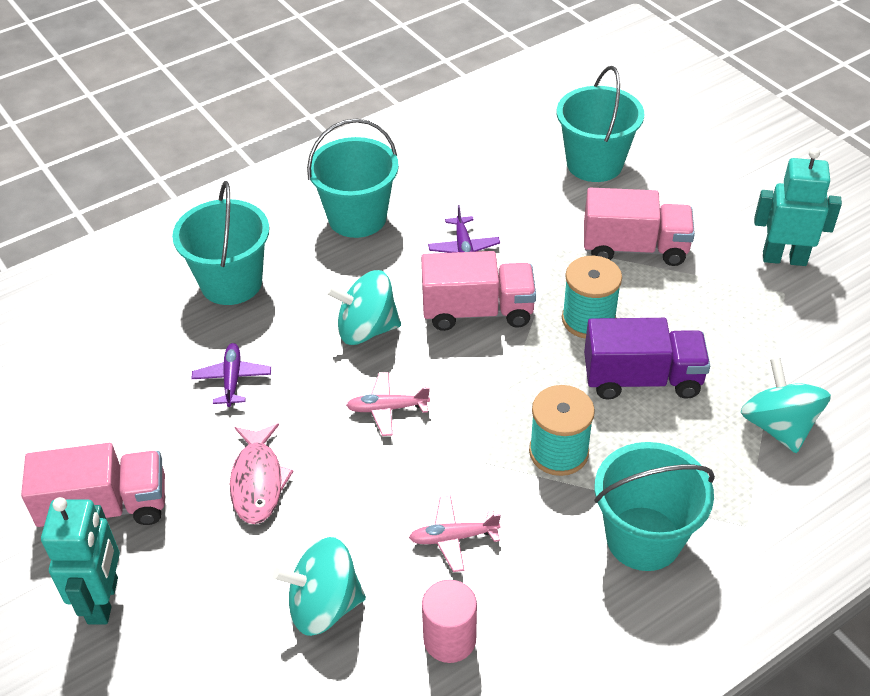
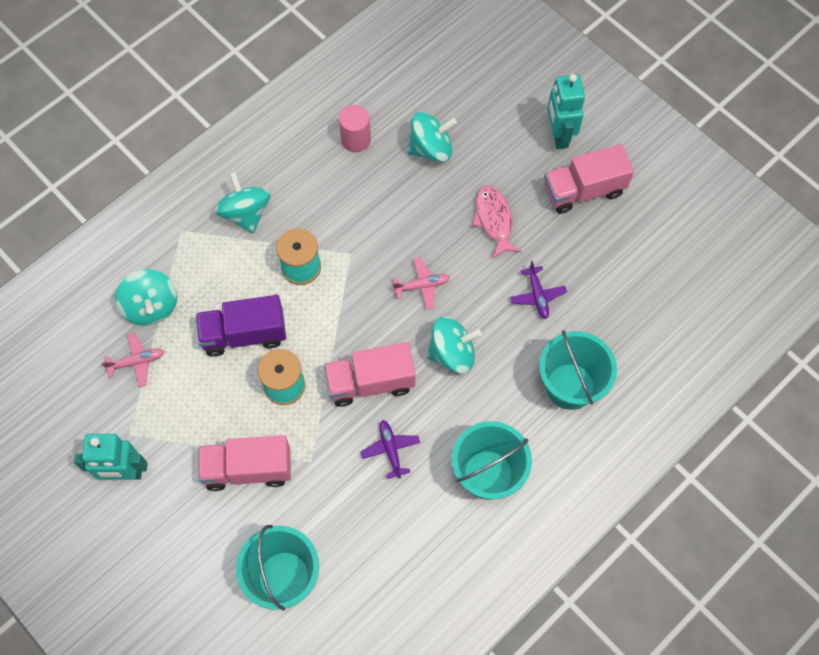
camera: 170 degrees right, 20 degrees up
(453, 537) = (362, 199): pink plane -> pink plane (137, 362)
(643, 538) = (245, 213): turquoise bucket -> turquoise spinning top

